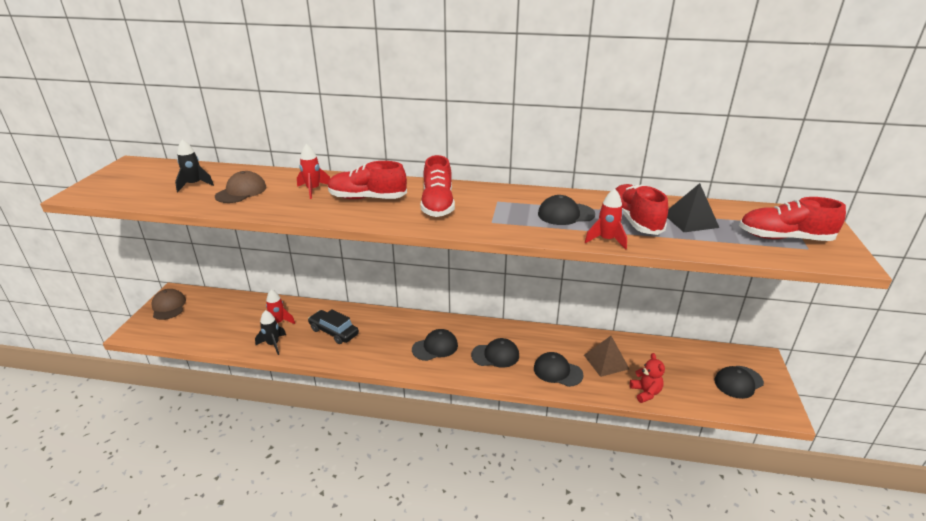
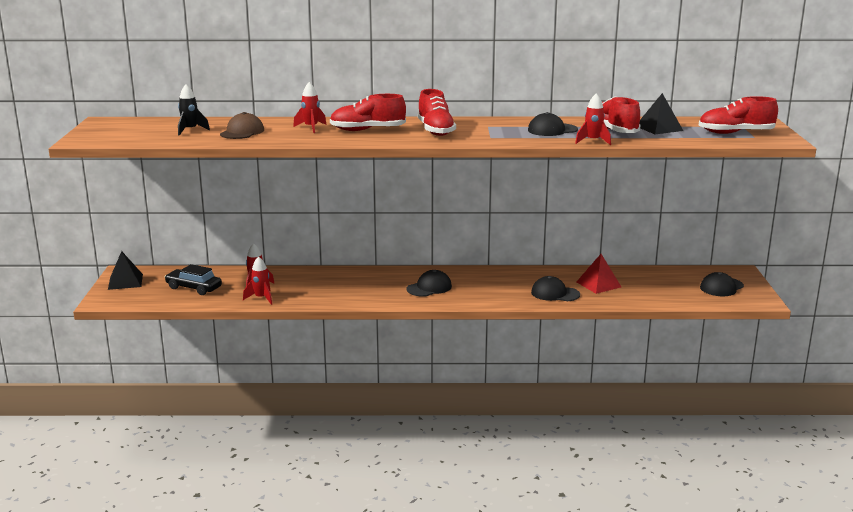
camera: 10 degrees left, 10 degrees down
(168, 306) = (125, 281): brown cap -> black pyramid
(273, 344) = (261, 298): black rocket -> red rocket
(334, 332) = (319, 285): black car -> black car (194, 288)
(495, 355) = (491, 288): black cap -> none
(606, 362) = (598, 284): brown pyramid -> red pyramid
(645, 392) = (640, 299): red teddy bear -> none

